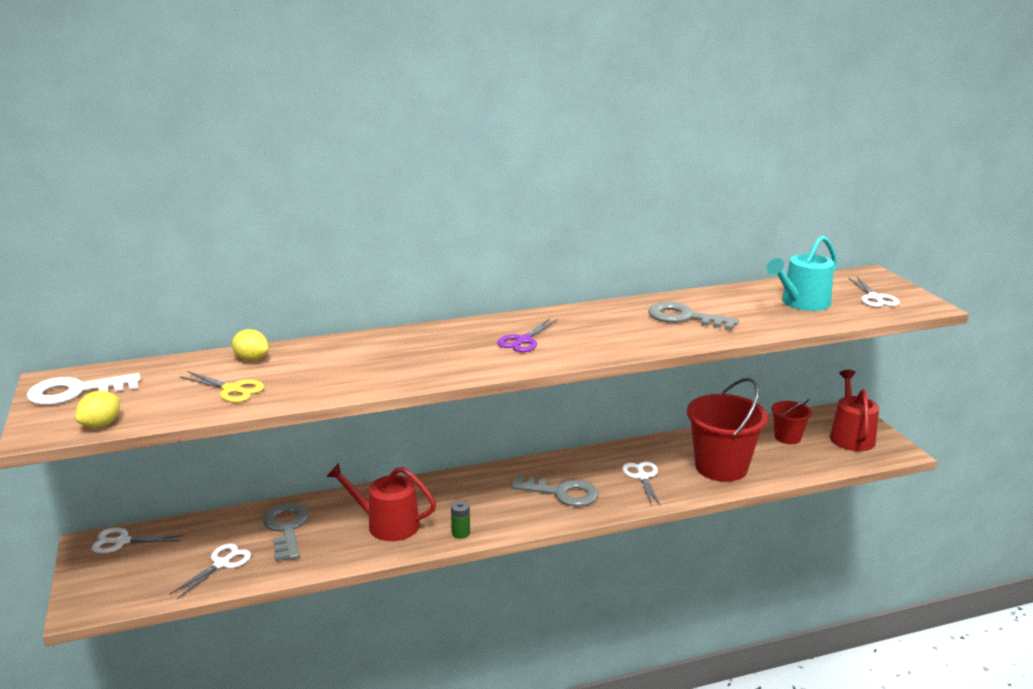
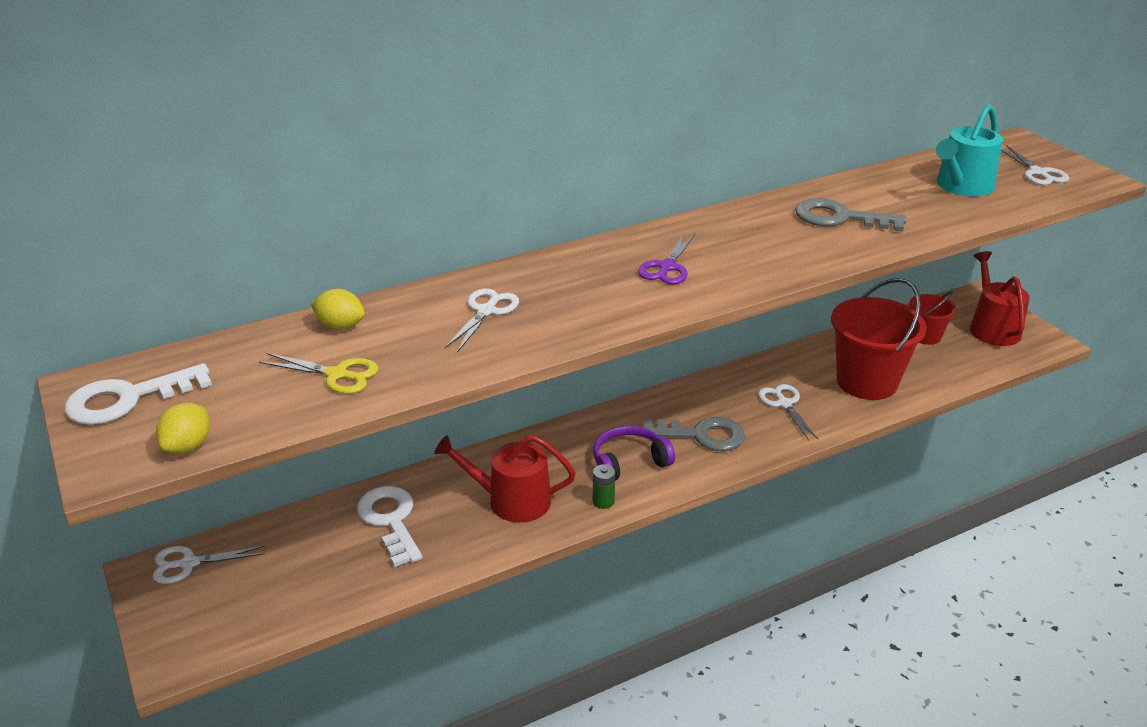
camera: 10 degrees left, 10 degrees up
(222, 564) = (328, 578): white scissors -> white scissors (486, 311)
(286, 528) = (390, 520): grey key -> white key
(494, 506) = (629, 462): none -> purple headphones

